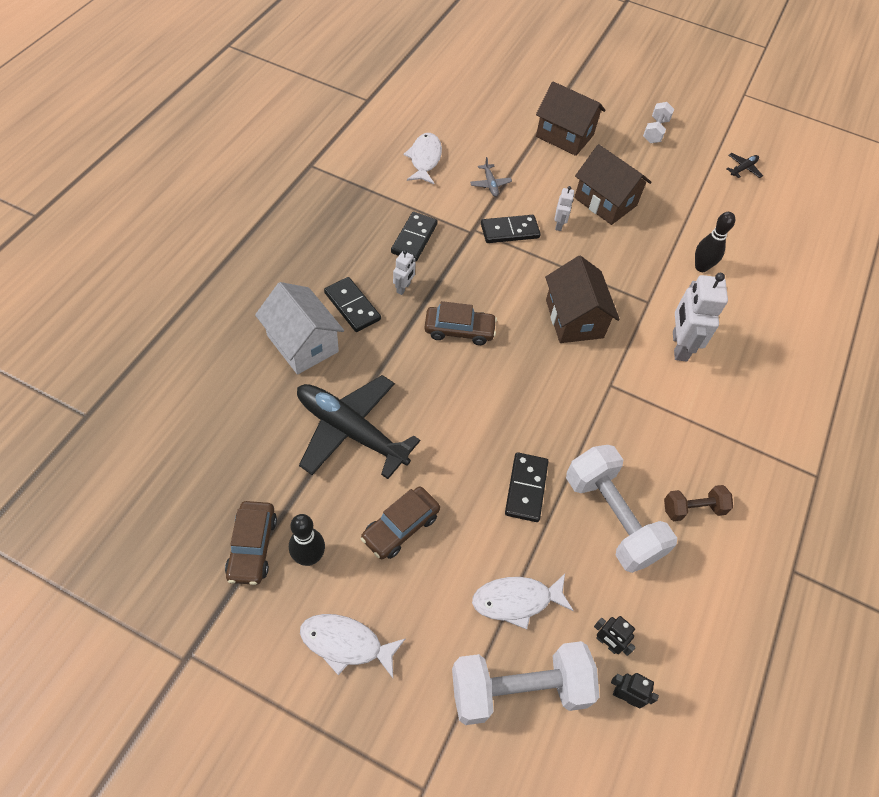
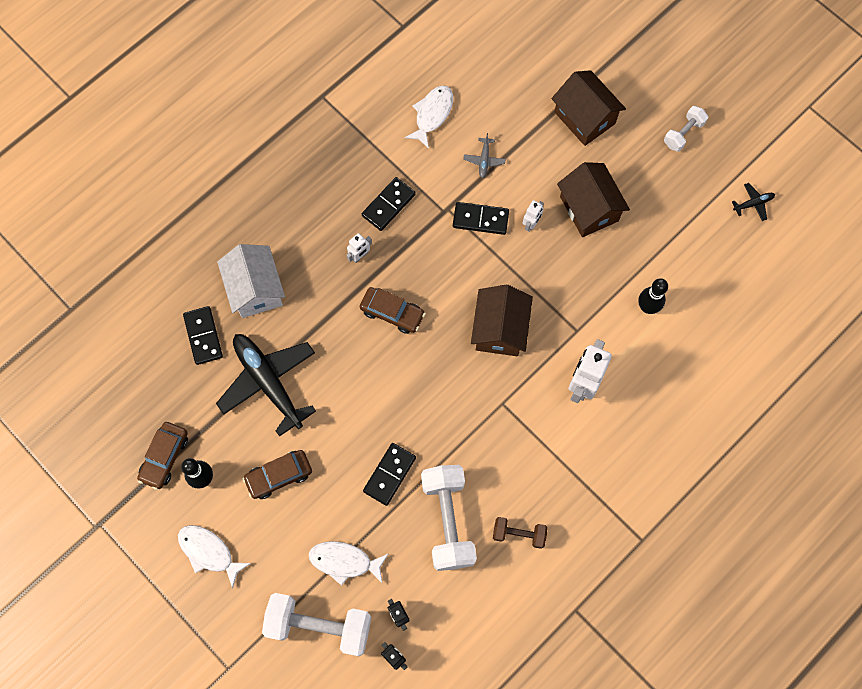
camera: 25 degrees right, 15 degrees up
(352, 306) = (309, 263): black domino -> black domino (203, 336)

